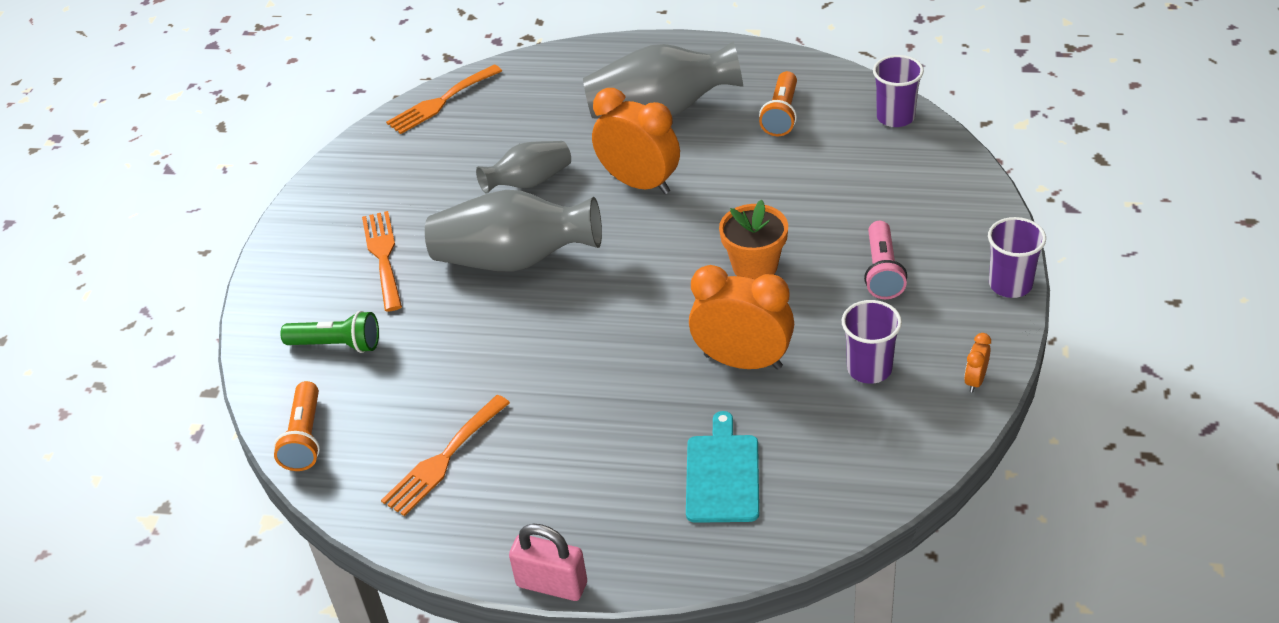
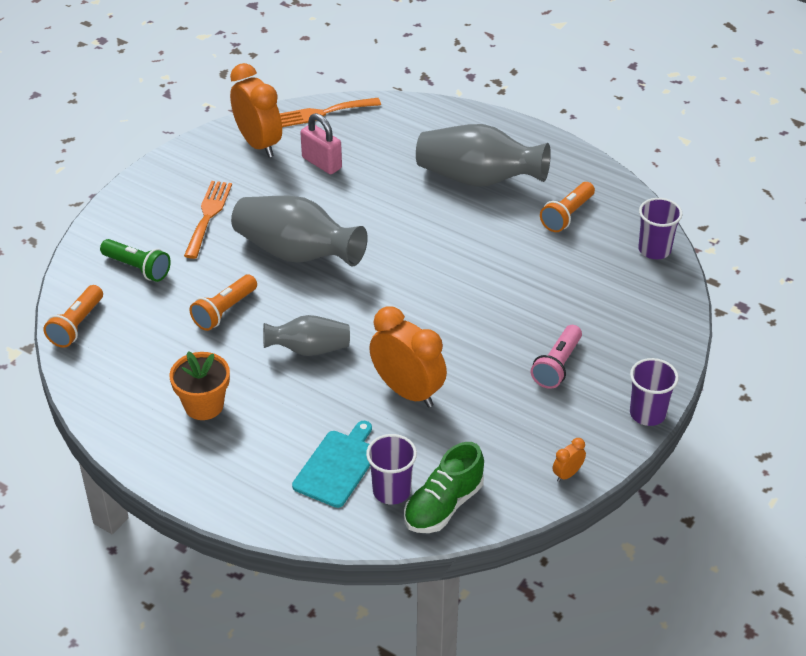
camera: 20 degrees right, 0 degrees up
(443, 459) = (157, 377): orange fork -> none
(473, 354) = (224, 311): none -> orange flashlight
(529, 182) = (345, 198): grey vase -> grey vase (309, 349)
(552, 584) = (172, 492): pink padlock -> pink padlock (321, 163)
(639, 183) = (424, 229): orange clock -> orange clock (258, 144)
(755, 266) = (465, 325): orange flower pot -> orange flower pot (204, 405)
(869, 369) = (495, 434): purple cup -> purple cup (391, 491)
(869, 469) = (443, 505): none -> green shoe

